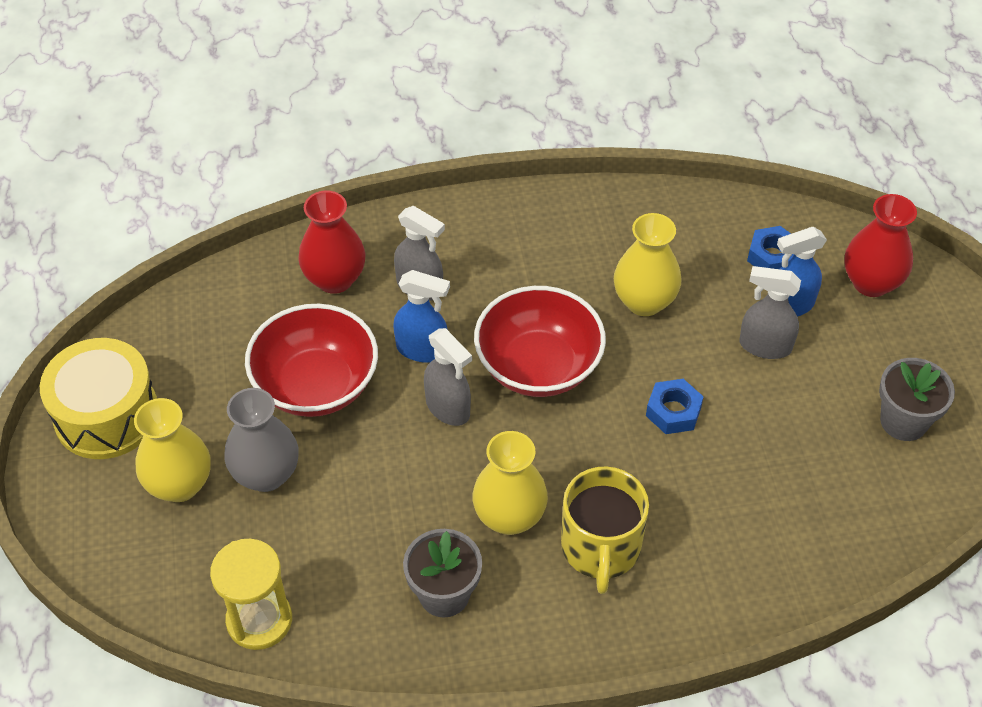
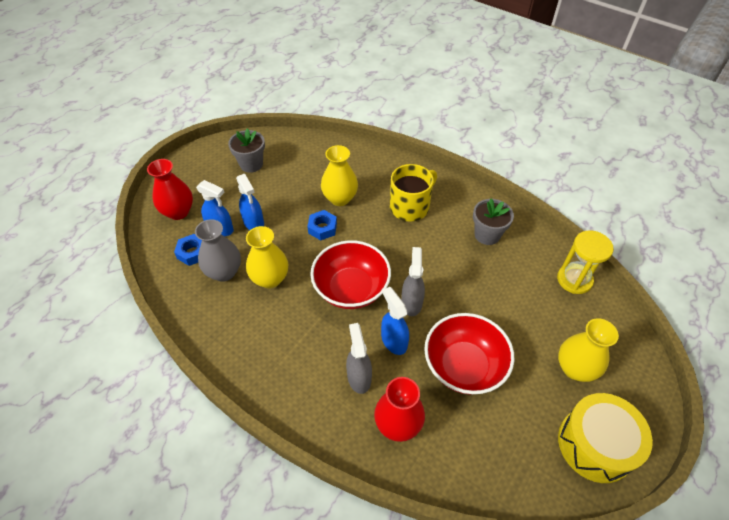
camera: 135 degrees left, 0 degrees up
(266, 474) = (526, 339): grey vase -> grey vase (224, 272)
(509, 517) = (433, 241): yellow vase -> yellow vase (340, 198)
(764, 346) = (254, 223): grey spray bottle -> blue spray bottle

